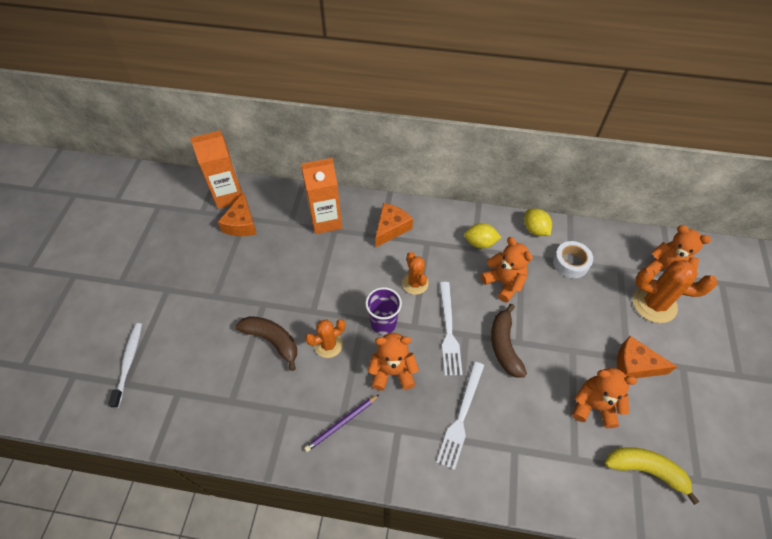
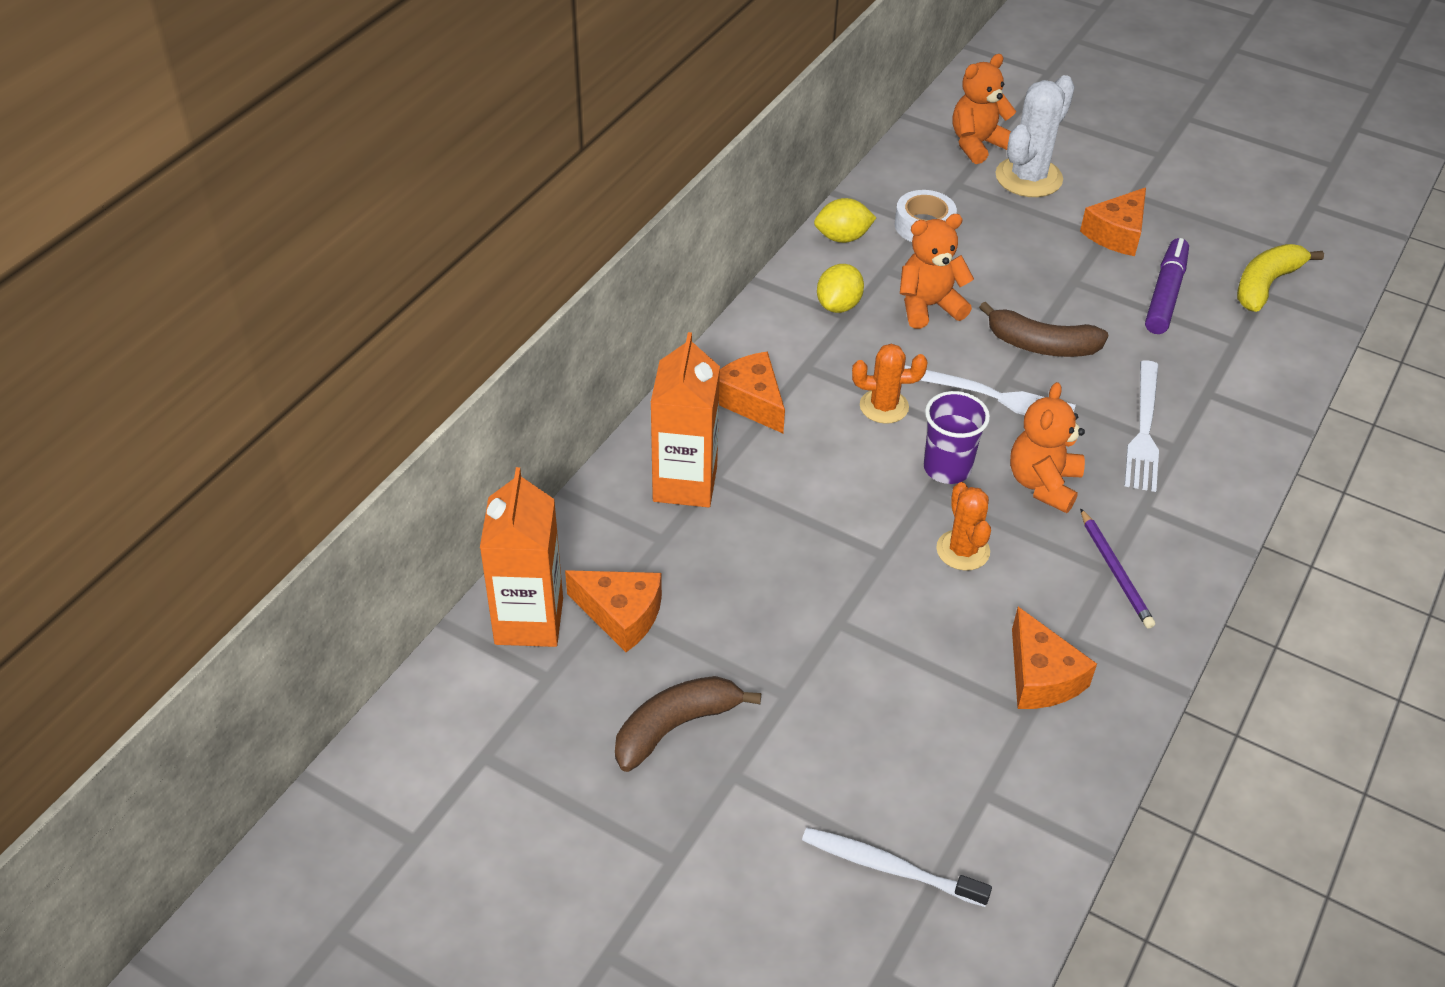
camera: 70 degrees left, 10 degrees down
(255, 401) = (1041, 677): none -> orange cheese
(272, 340) = (924, 626): brown banana -> brown banana (675, 726)
(461, 417) = (1144, 430): white fork -> white fork turned 60 degrees clockwise
(593, 406) = (1165, 294): orange teddy bear -> purple marker
(654, 304) = (1028, 178): orange cactus -> white cactus

